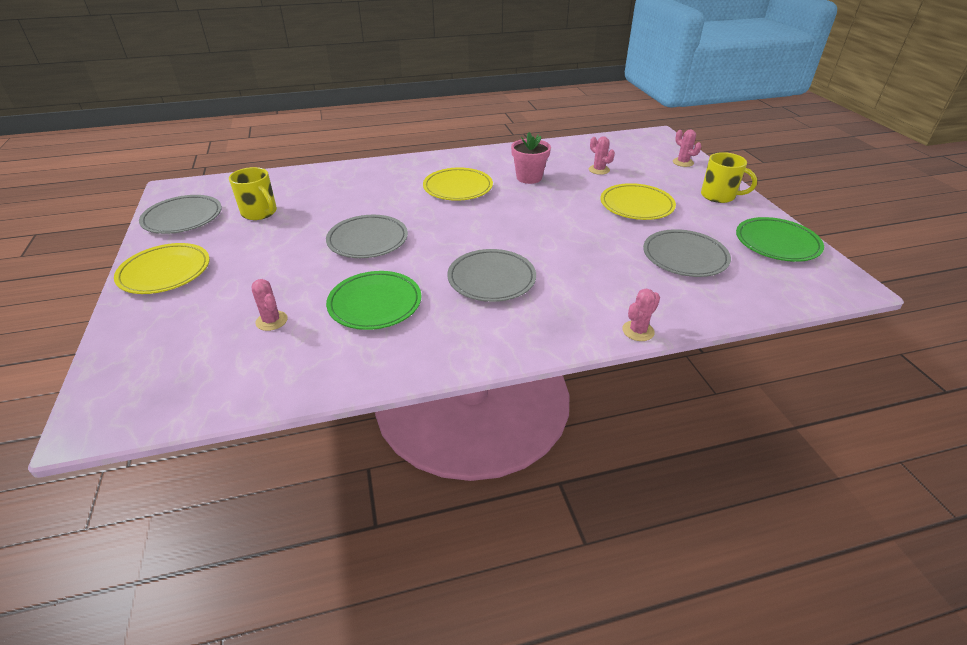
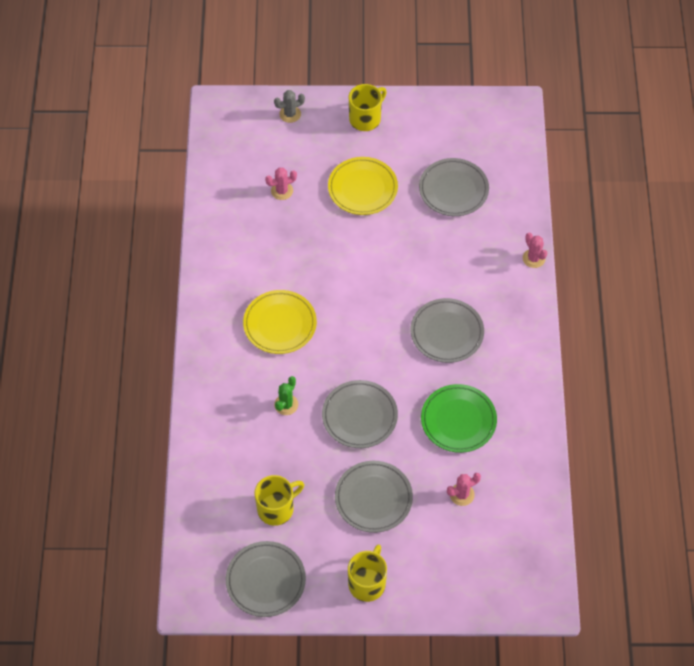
camera: 75 degrees left, 20 degrees up
(165, 272) = (367, 583): yellow plate -> yellow mug
(269, 262) = (373, 498): none -> grey plate
(372, 202) = (286, 404): none -> green cactus
(529, 177) = (278, 256): pink flower pot -> none
(683, 162) = (290, 114): pink cactus -> grey cactus
(777, 243) = (452, 119): green plate -> none

